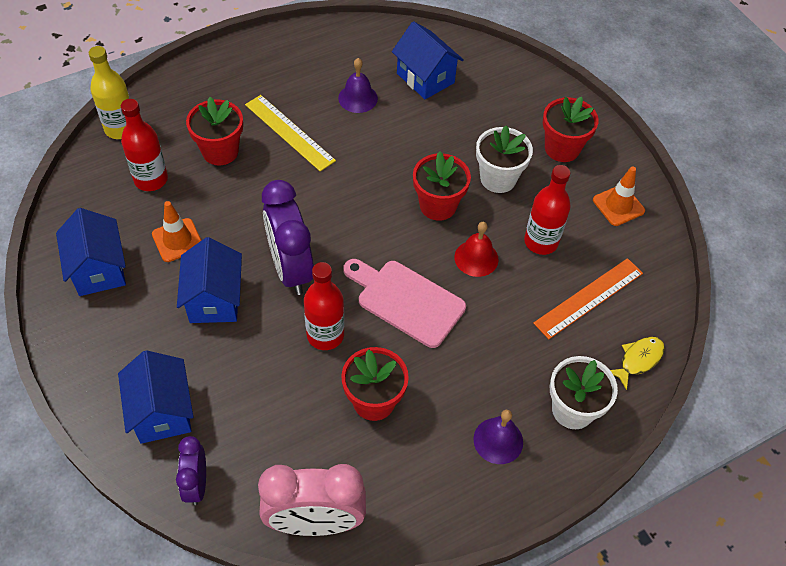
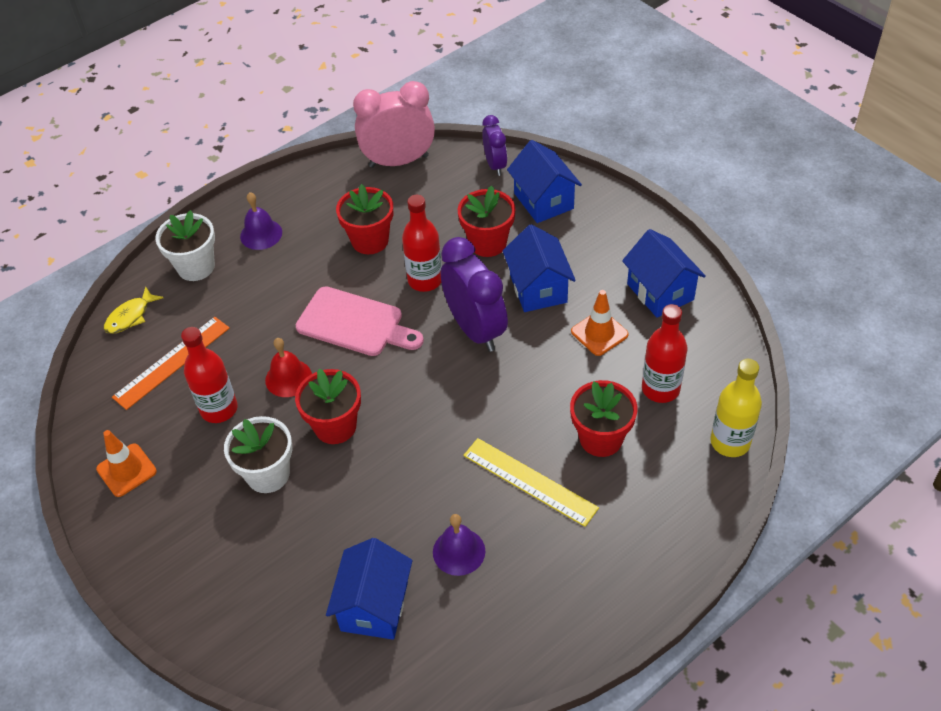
camera: 175 degrees right, 5 degrees down
(425, 78) = (374, 606): blue house -> blue house turned 60 degrees clockwise
(562, 148) = (188, 533): red flower pot -> red flower pot (488, 243)

